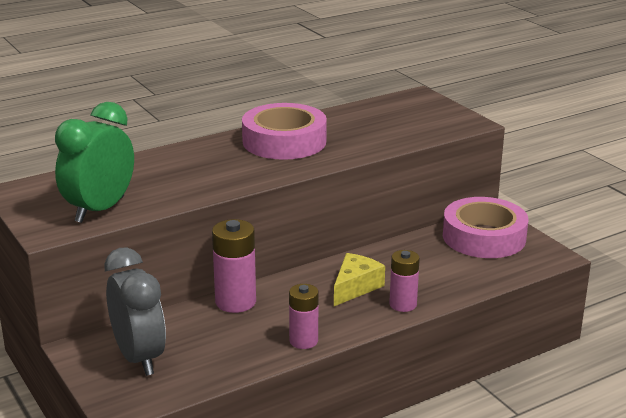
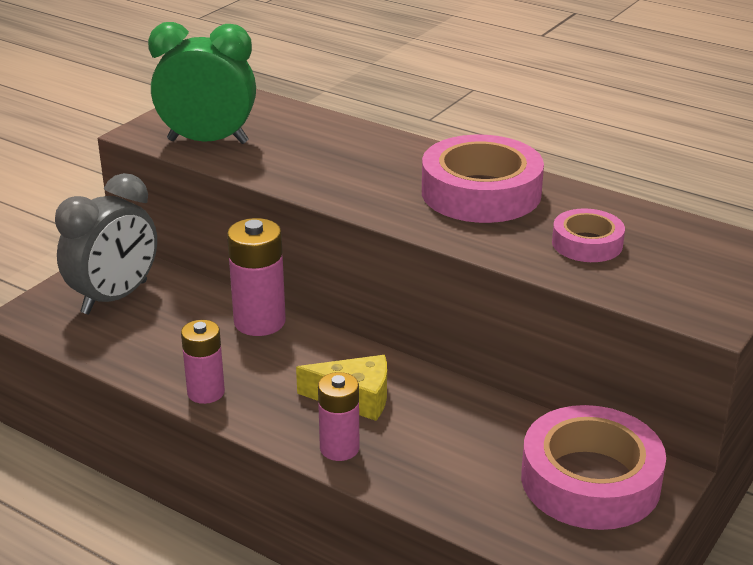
camera: 65 degrees right, 5 degrees up
(373, 130) = (587, 243): none -> pink tape

